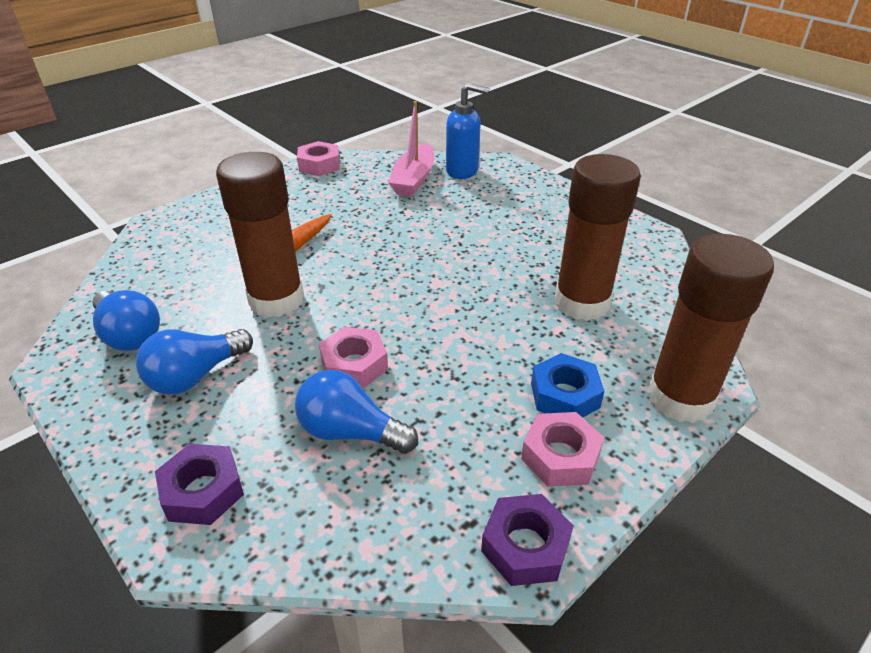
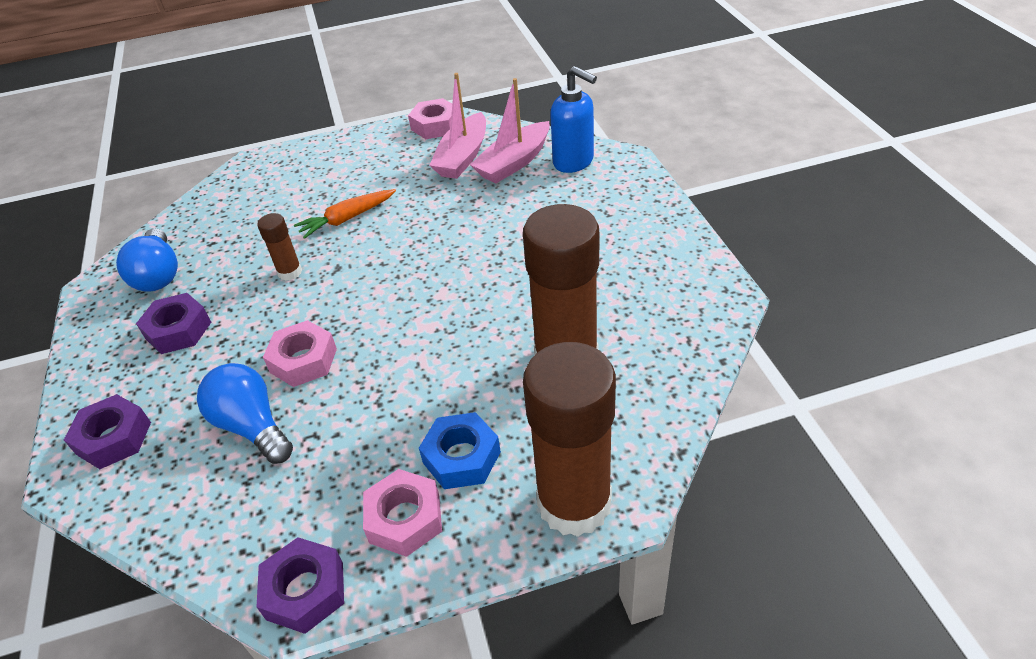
camera: 30 degrees right, 5 degrees up
(195, 376) = (178, 330): blue light bulb -> purple nut
(276, 300) = (290, 272): brown glue stick -> brown glue stick, size x0.45
(365, 183) = (463, 157): none -> pink boat

